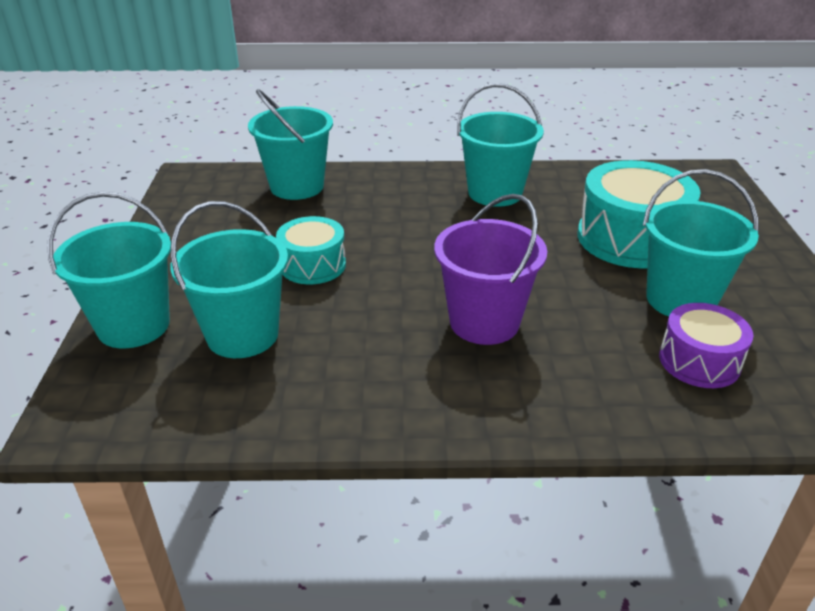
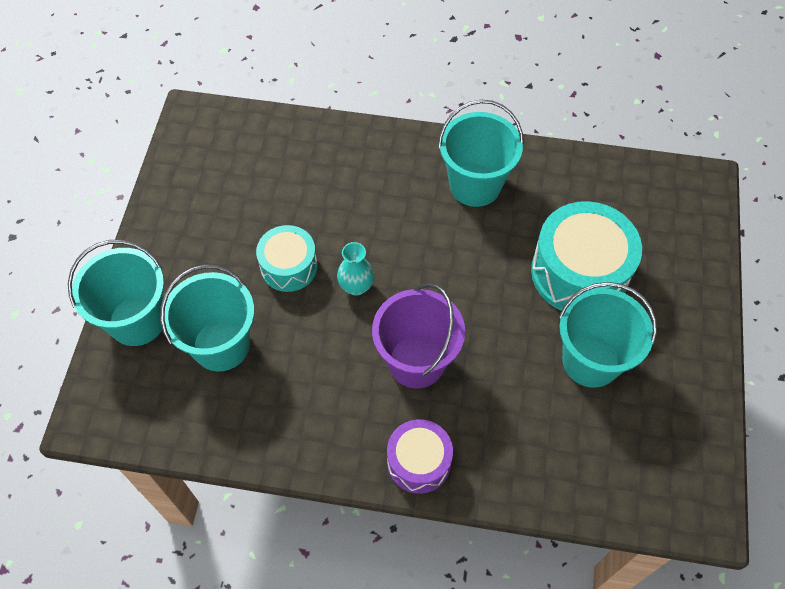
camera: 10 degrees right, 25 degrees up
(297, 186) = (291, 148): turquoise bucket -> none
(394, 272) = (356, 286): none -> turquoise vase
(699, 361) = (575, 434): purple drum -> purple drum (418, 462)

